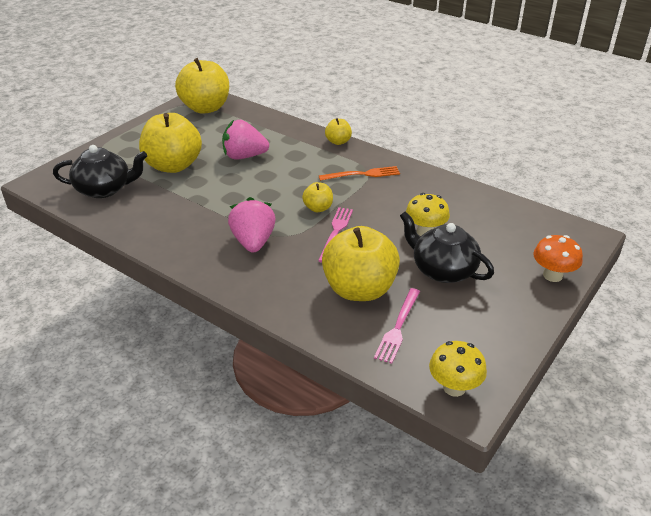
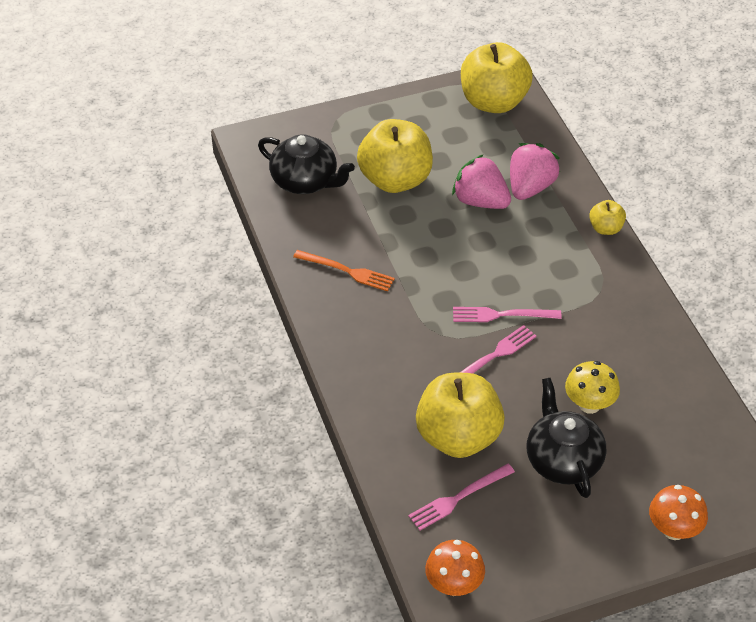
camera: 35 degrees right, 10 degrees up
(253, 242) = (401, 325): pink strawberry -> pink strawberry (530, 187)
(318, 208) = (501, 315): yellow apple -> pink fork
(362, 174) = (591, 292): orange fork -> orange fork (347, 271)
(454, 387) = (454, 585): yellow mushroom -> orange mushroom

